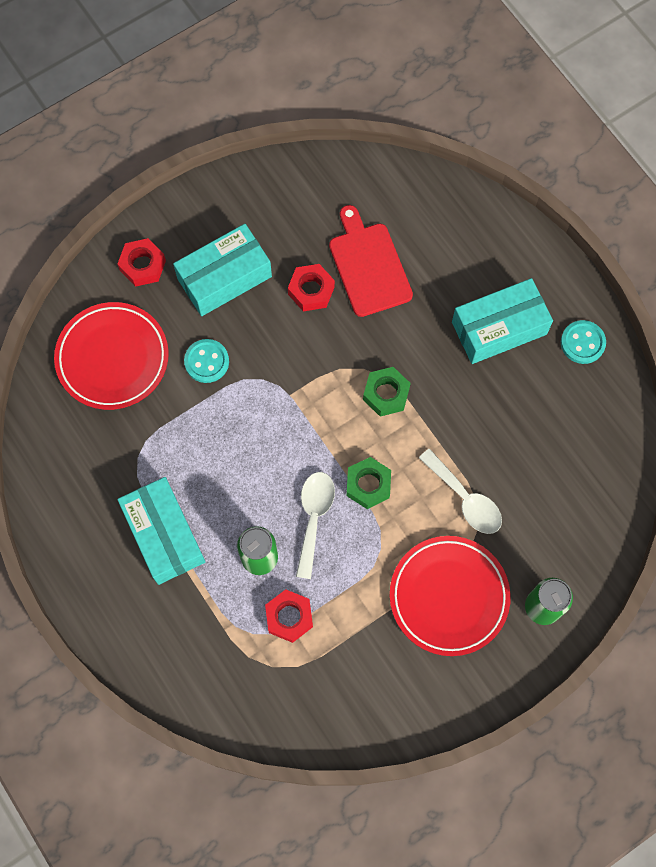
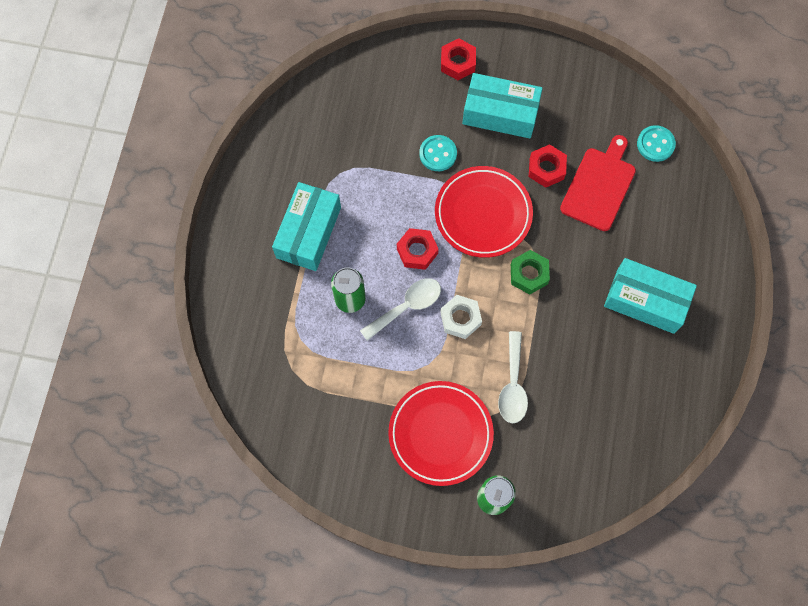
camera: 45 degrees right, 0 degrees up
(112, 358) = (384, 102): red plate -> red plate (483, 214)
(289, 617) = (331, 351): red nut -> red nut (417, 251)
(368, 485) = (460, 319): green nut -> white nut
(582, 343) = (693, 361): turquoise button -> turquoise button (655, 144)

